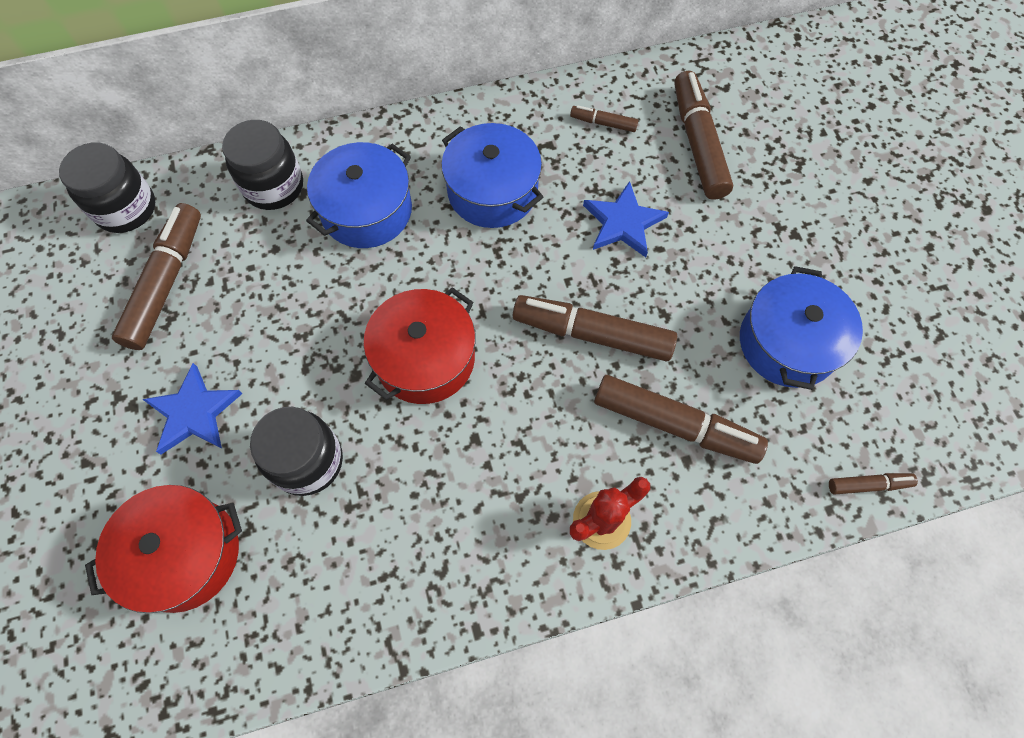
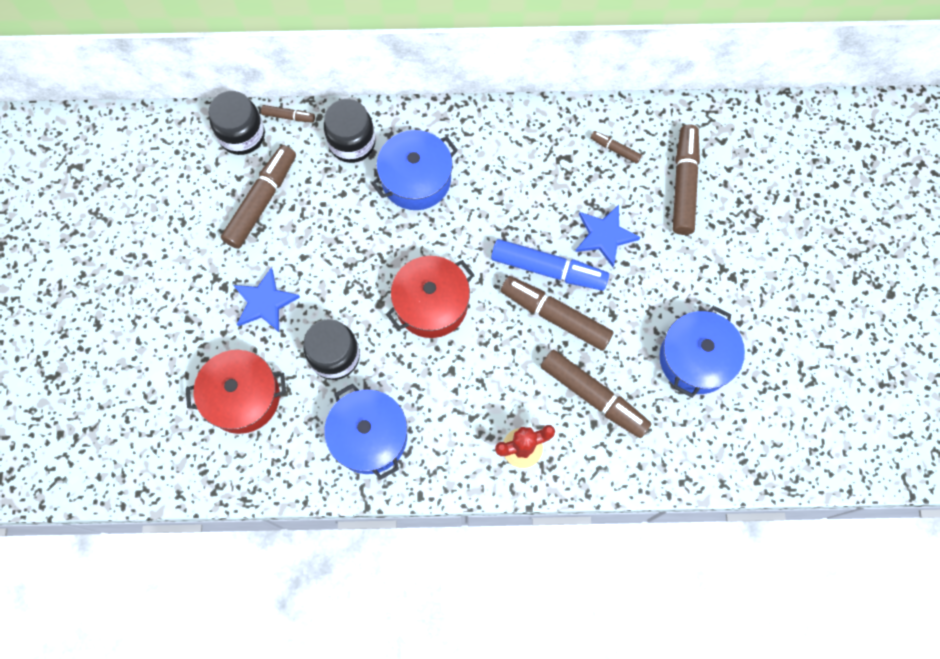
camera: 15 degrees right, 5 degrees up
(492, 191) = (513, 186): blue pot -> blue pot (369, 436)
(566, 279) = (548, 269): none -> blue marker
(868, 485) = (715, 473): brown marker -> brown marker (288, 116)

